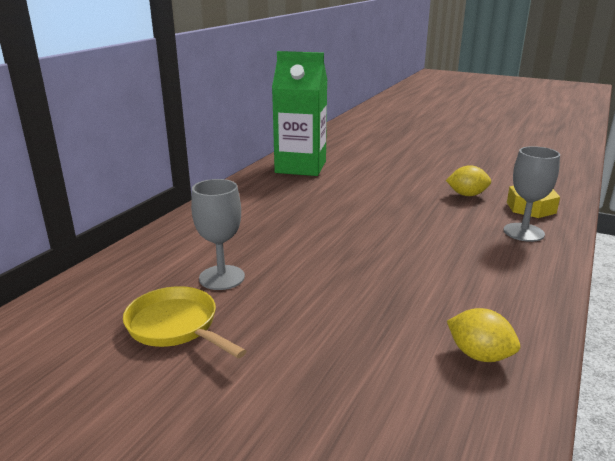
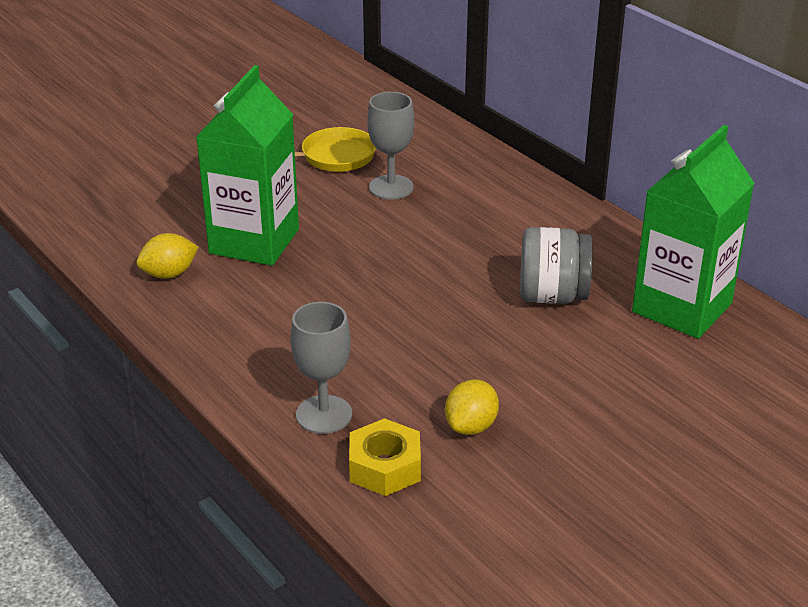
camera: 115 degrees right, 10 degrees up
(323, 195) = (552, 296): none -> grey jar
(374, 323) = (254, 241): none -> green carton

